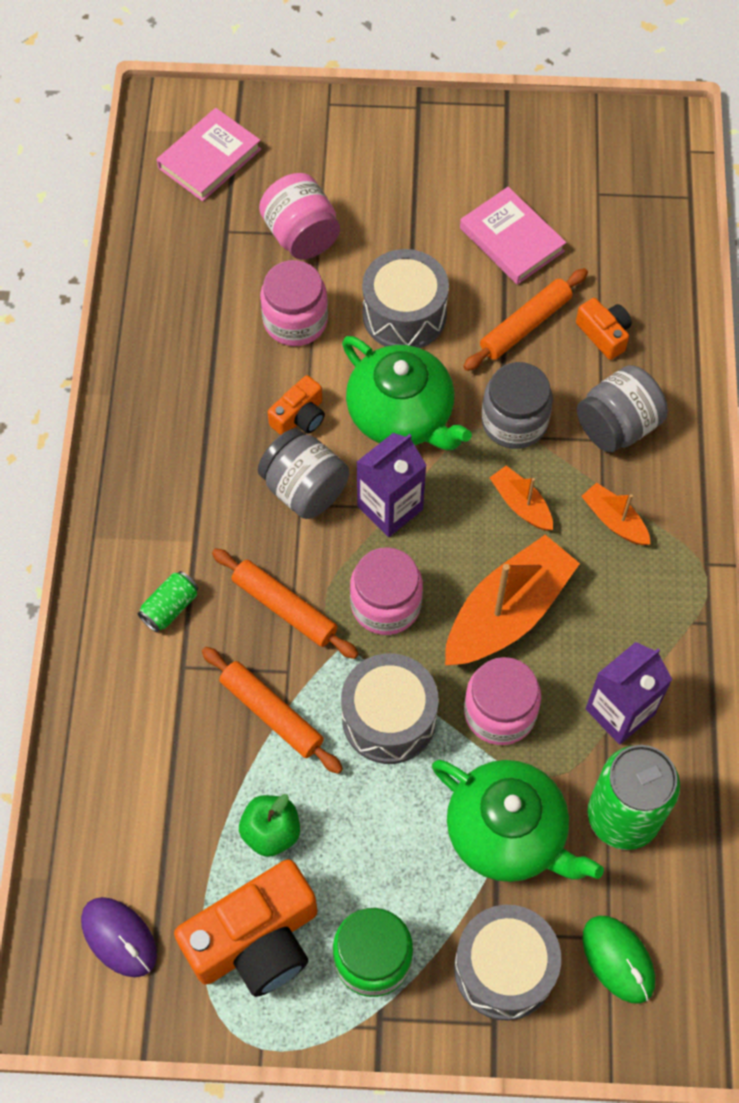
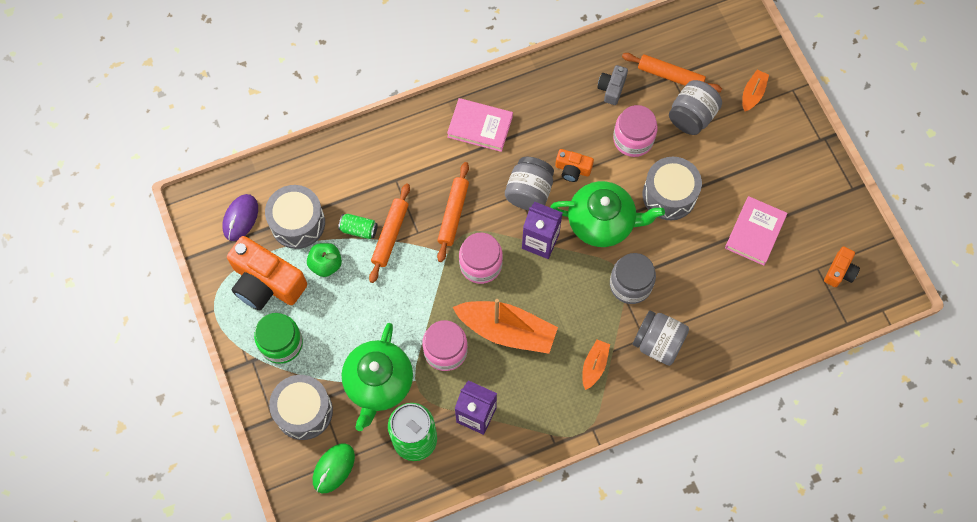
camera: 65 degrees right, 5 degrees up
(170, 607) = (426, 158): green can -> green can (359, 229)
(201, 312) = (611, 88): none -> grey camera
(209, 158) = (716, 45): pink book -> pink book (480, 126)
(301, 235) = (691, 116): pink jar -> grey jar
(389, 718) = (415, 295): grey drum -> grey drum (298, 223)
(402, 415) = (602, 222): green teapot -> green teapot turned 105 degrees counterclockwise
(521, 504) = (578, 310): orange boat -> orange boat (752, 94)
(525, 325) = (698, 264): orange rolling pin -> orange rolling pin (670, 76)
(604, 334) = (717, 311): orange camera -> orange camera (839, 271)

